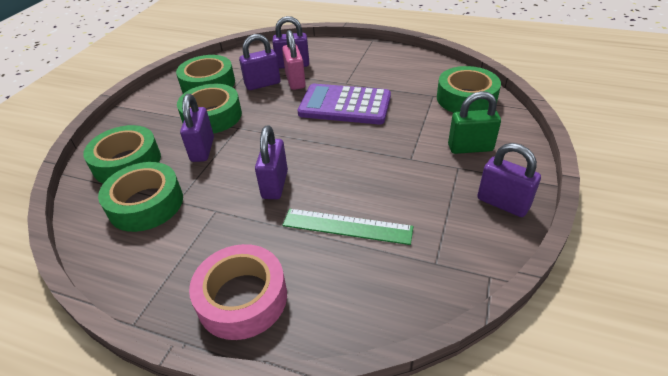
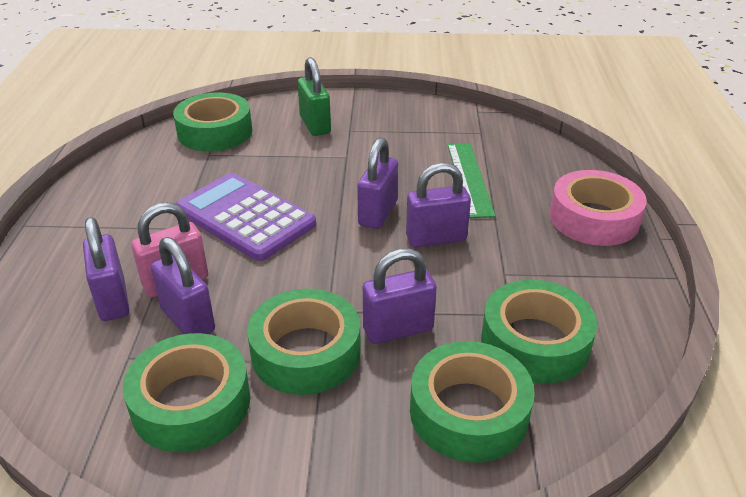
camera: 110 degrees left, 5 degrees down
(345, 105) = (245, 217): purple calculator -> purple calculator turned 135 degrees clockwise
(502, 203) = (392, 107): purple padlock -> purple padlock (377, 213)

